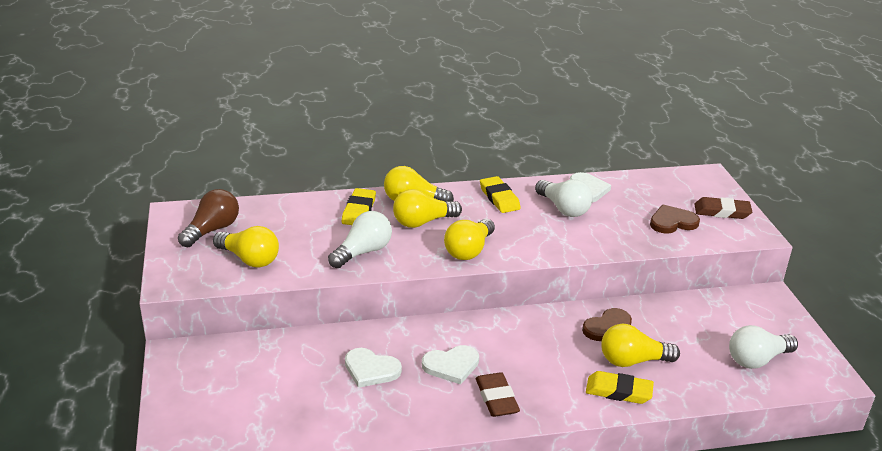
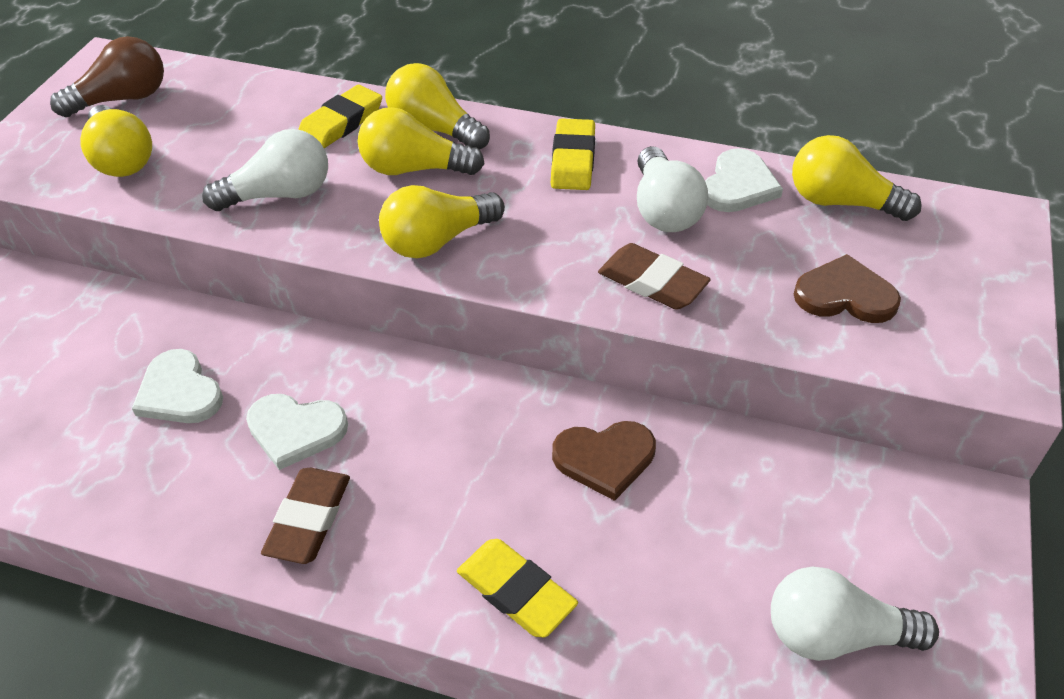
camera: 30 degrees right, 15 degrees up
(633, 361) = (592, 540): yellow light bulb -> yellow light bulb (841, 202)
(722, 211) = (966, 303): brown eraser -> brown eraser (652, 282)

